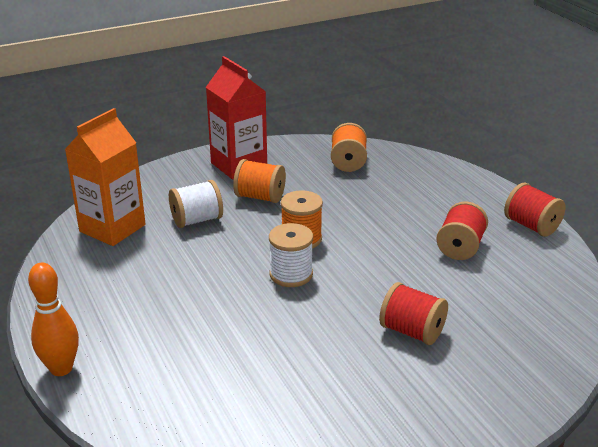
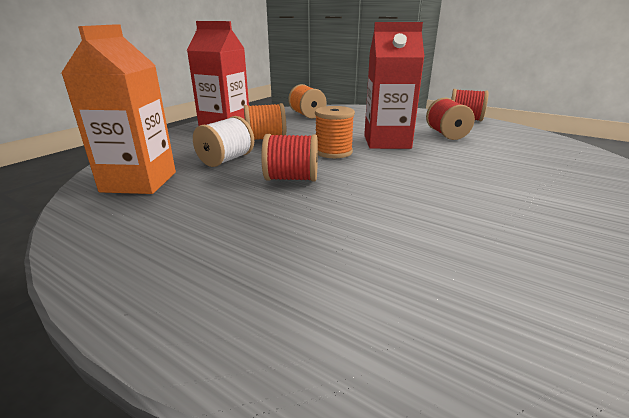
camera: 30 degrees left, 5 degrees down
(61, 368) = (193, 344): orange bowling pin -> none
(291, 274) = (358, 172): white spool -> none
(374, 240) = (387, 142): none -> red carton
(412, 331) = (507, 180): red spool -> red spool (291, 178)

